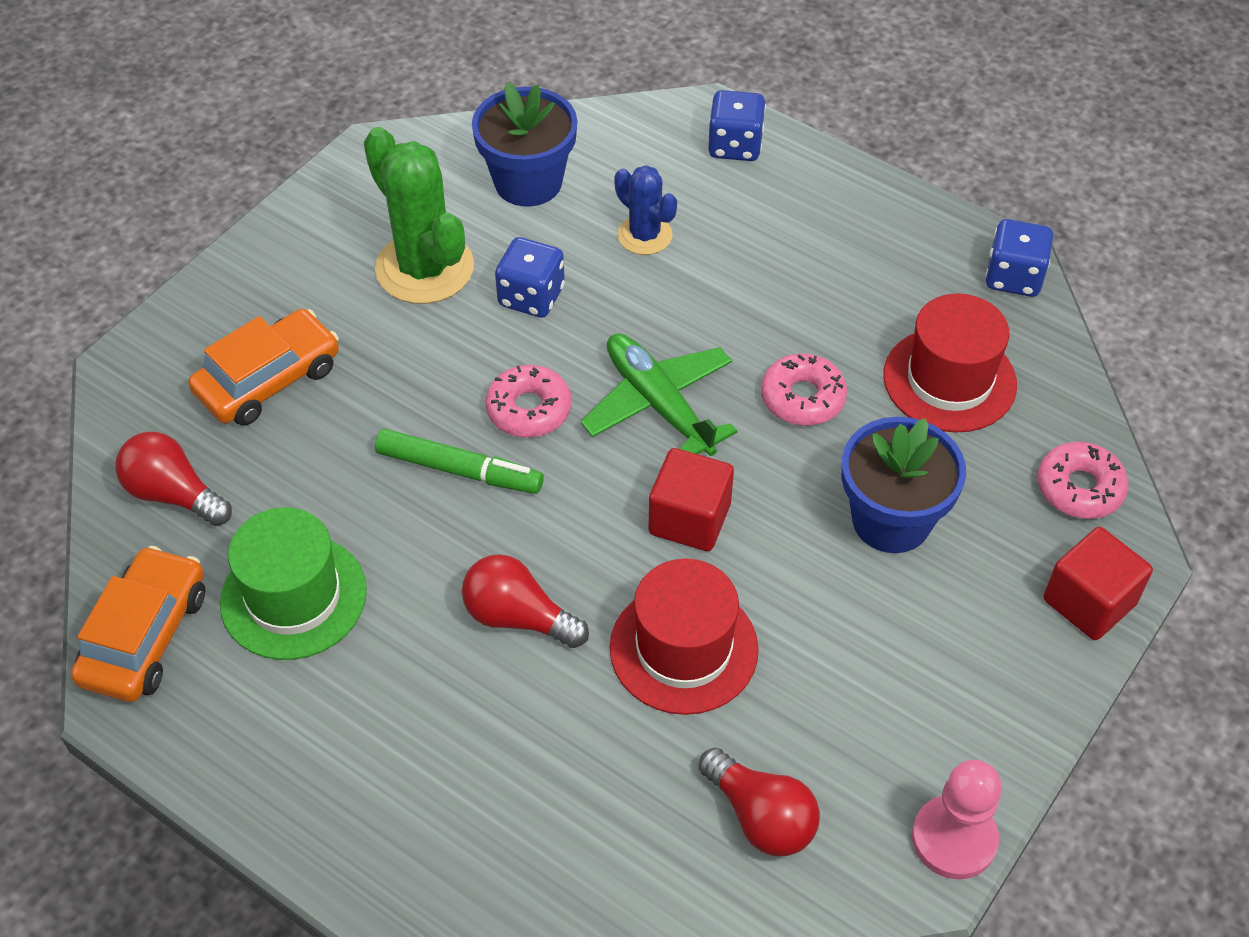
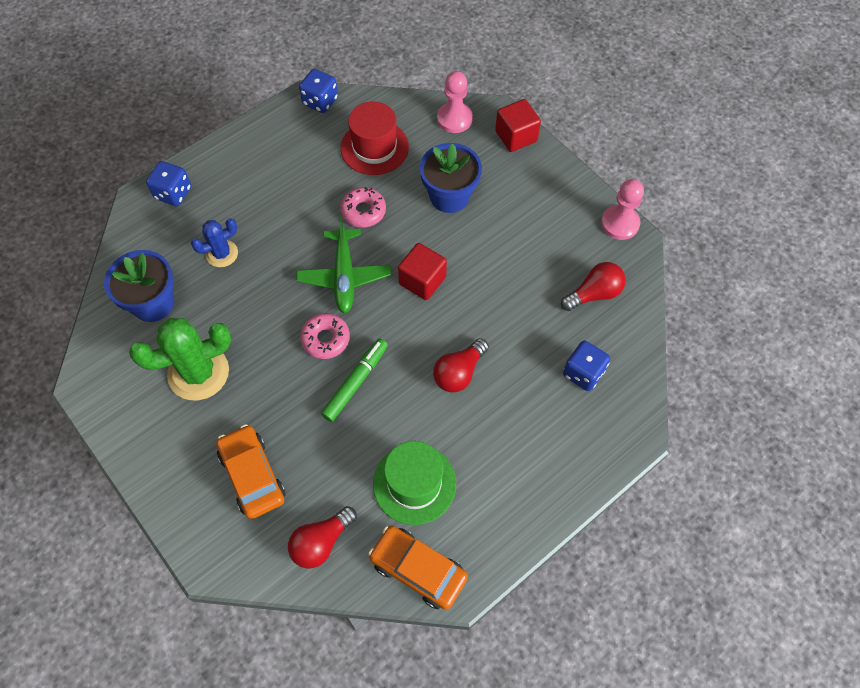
camera: 75 degrees left, 10 degrees up
(531, 297) = (244, 321): blue dice -> blue dice (583, 373)
(658, 404) = (344, 276): green plane -> green plane turned 75 degrees counterclockwise
(683, 648) = (497, 302): red hat -> none
(1079, 488) = (454, 119): pink donut -> pink pawn

